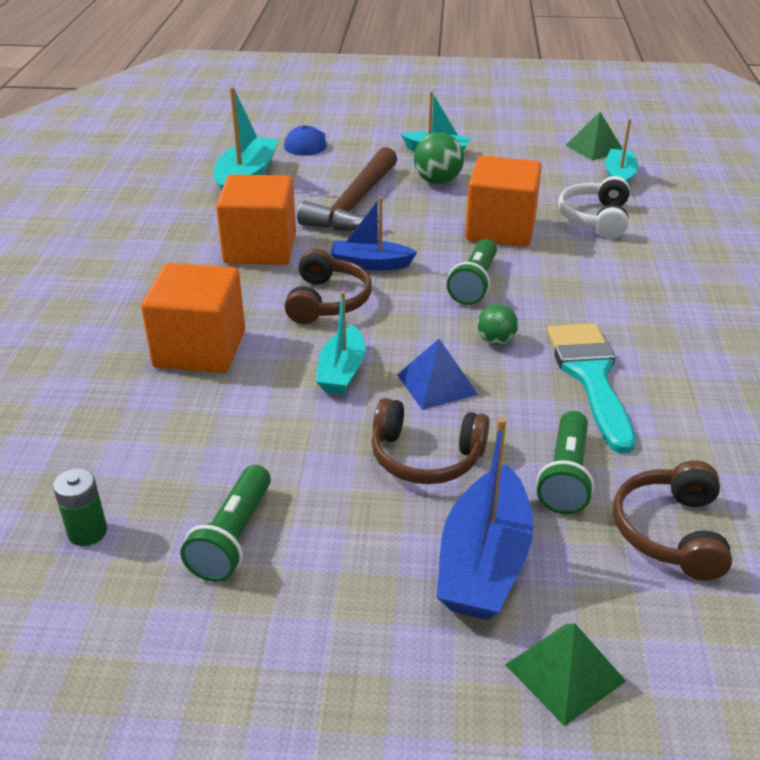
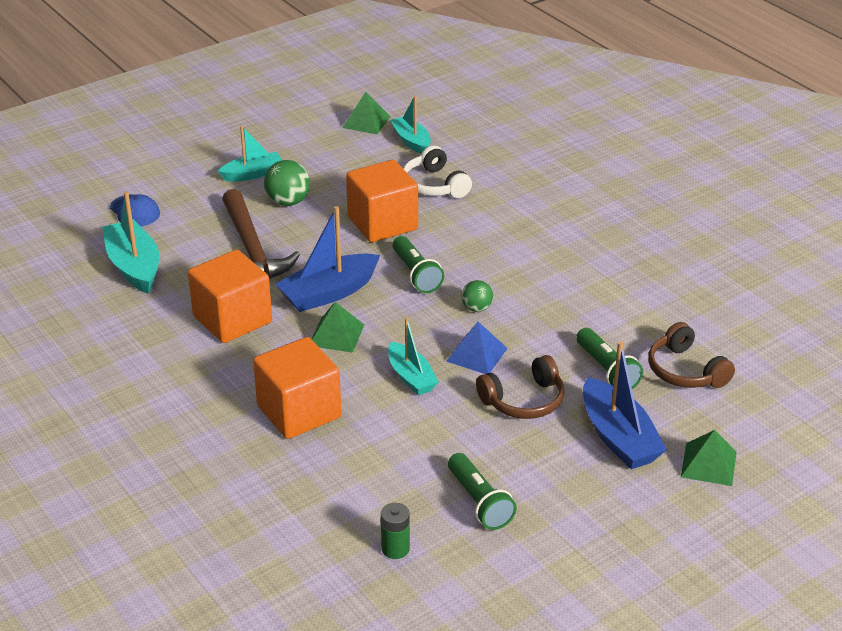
camera: 40 degrees left, 0 degrees up
(327, 301) = (336, 335): brown headphones -> green pyramid
(370, 264) = (329, 293): blue boat -> blue boat, size x1.54
(590, 377) = (556, 304): turquoise brush -> none

